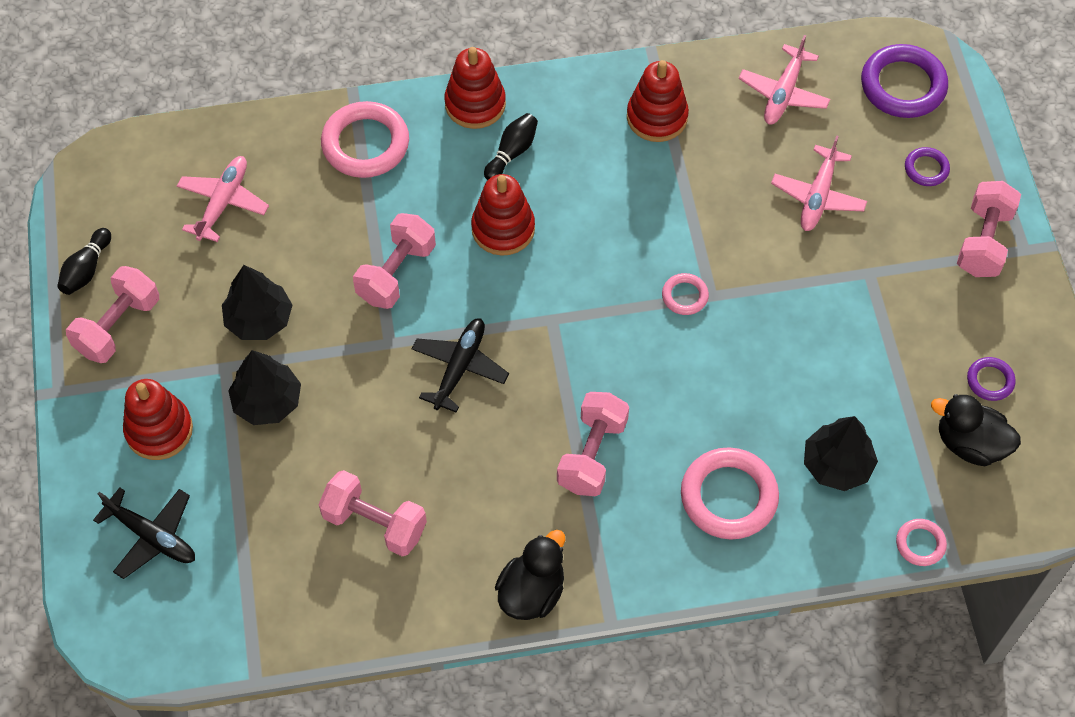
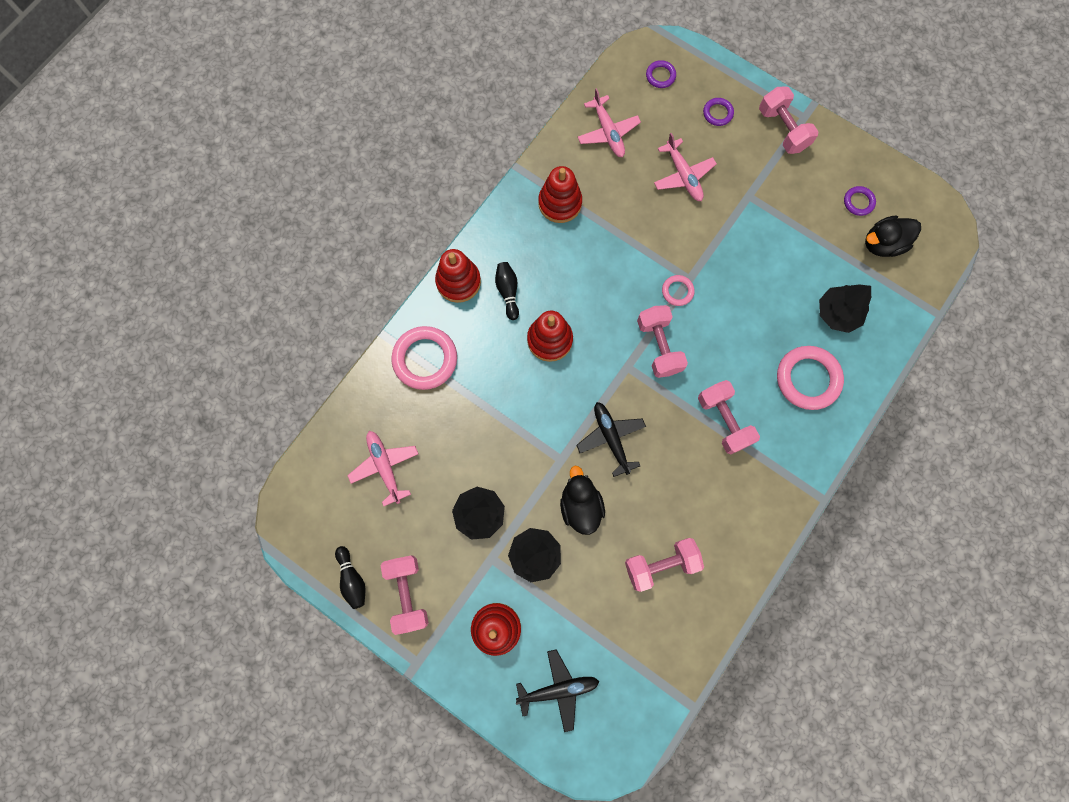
camera: 45 degrees left, 15 degrees up
(396, 273) = (522, 417): pink dumbbell -> pink dumbbell (659, 346)
(531, 592) = (772, 522): black duck -> black duck (580, 505)
(903, 85) = (660, 76): purple ring -> purple ring, size x0.51
(920, 544) = (913, 317): pink ring -> none

